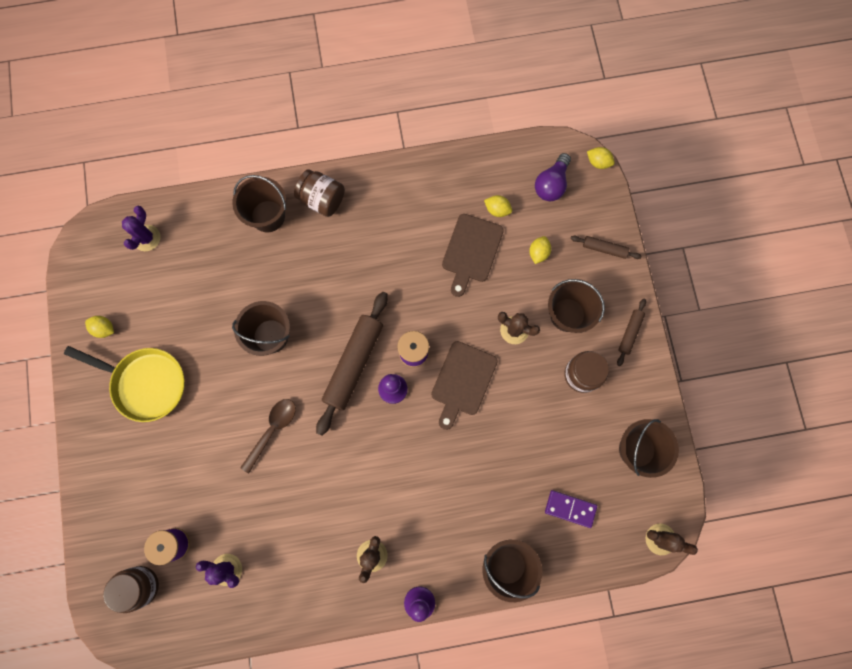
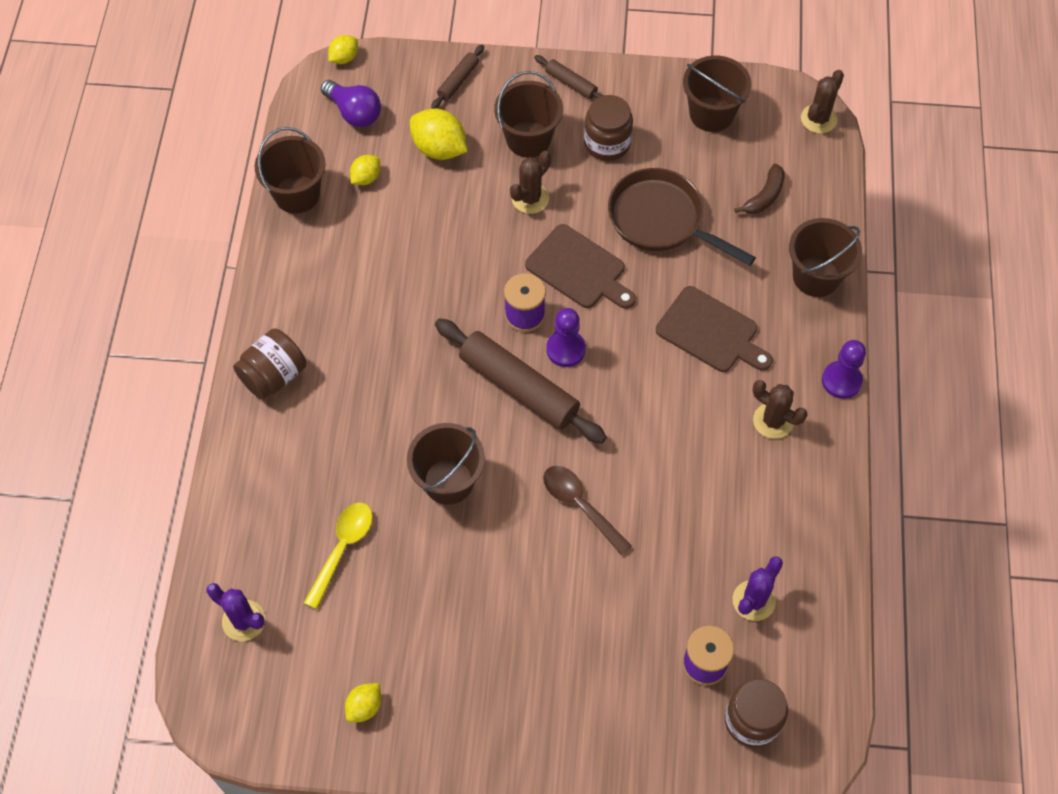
camera: 75 degrees left, 15 degrees down
(145, 383) = (466, 661): yellow pan -> none
(207, 282) = (342, 548): none -> yellow spoon
(268, 216) = (272, 449): brown bucket -> brown bucket (297, 194)
(471, 251) = (411, 219): brown cutting board -> brown cutting board (710, 332)
(524, 432) = (661, 220): none -> brown pan
(538, 253) = (439, 149): yellow lemon -> yellow lemon, size x1.74
(570, 509) = (764, 196): purple domino -> brown banana

